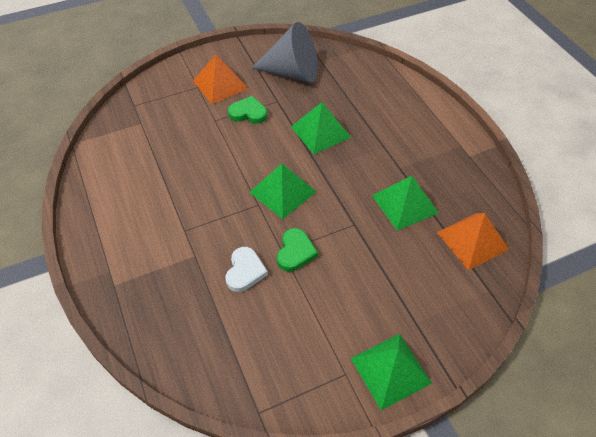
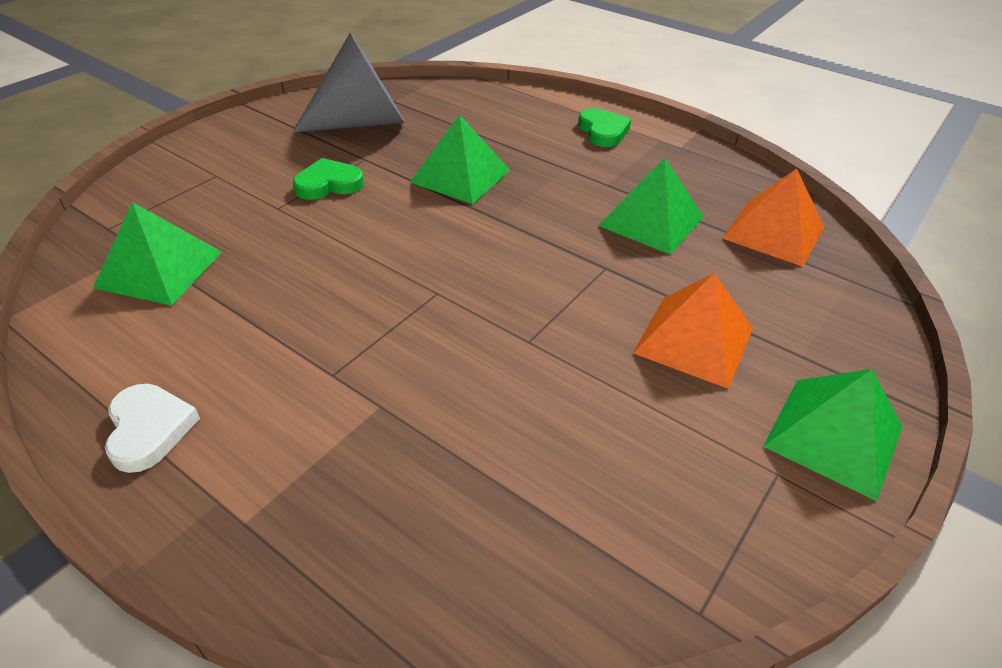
camera: 30 degrees left, 10 degrees down
(220, 84) = (254, 163): orange pyramid -> orange pyramid (693, 340)
(245, 271) = (490, 393): white heart -> white heart (149, 429)
(282, 192) = (463, 263): green pyramid -> green pyramid (159, 269)
(295, 252) = (550, 334): green heart -> green heart (603, 131)

